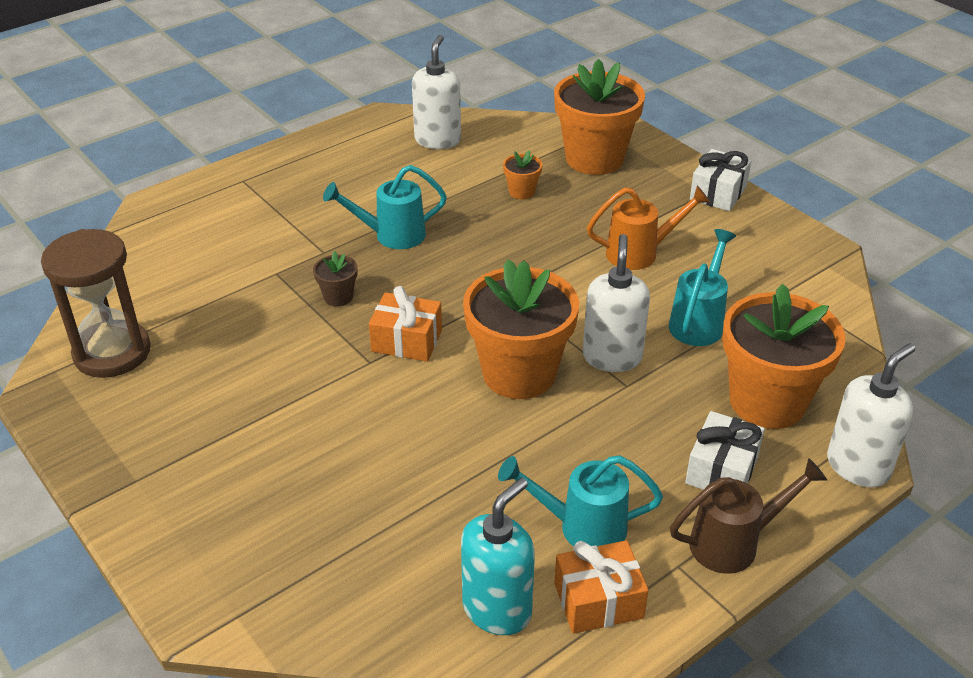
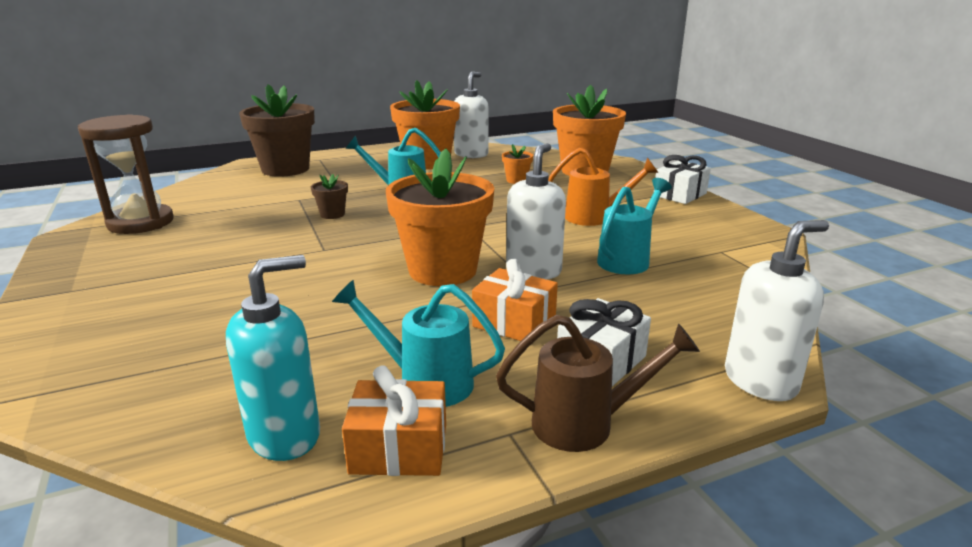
camera: 15 degrees right, 15 degrees down
(213, 211) = (285, 169): none -> brown flower pot
(407, 341) = (364, 241): orange gift -> orange gift (514, 323)
(767, 402) = (673, 318): orange flower pot -> orange flower pot (427, 162)

